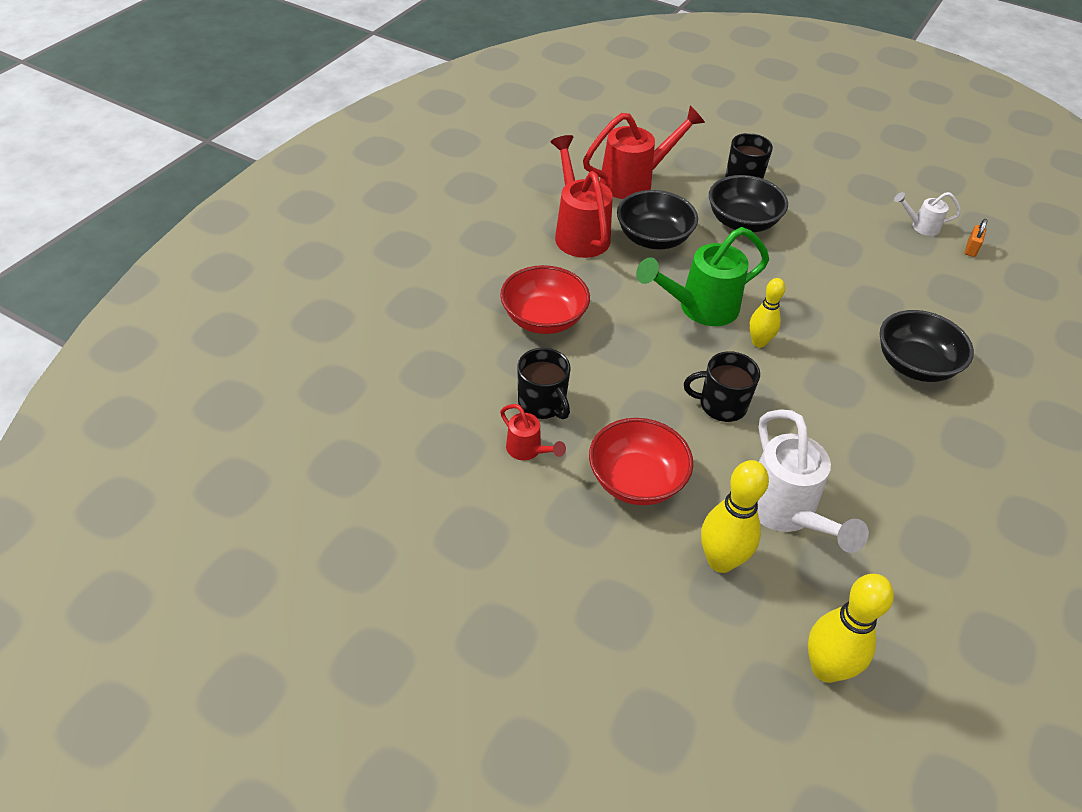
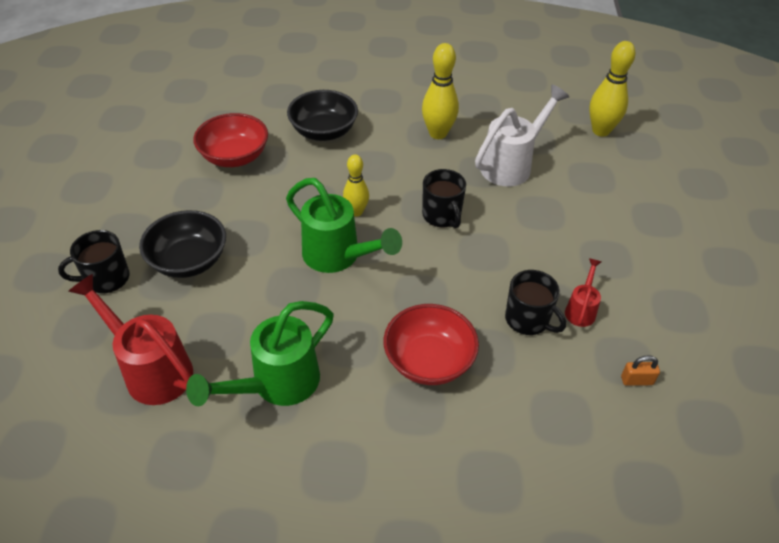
camera: 115 degrees left, 0 degrees up
(542, 403) = (528, 320): black mug -> black mug turned 105 degrees clockwise
(578, 232) = (276, 385): red watering can -> green watering can
(636, 480) = (551, 240): red bowl -> red bowl (234, 157)
(653, 238) = (252, 319): black bowl -> none
(721, 561) = (574, 184): yellow bowling pin -> yellow bowling pin (438, 133)
(920, 226) = (138, 150): white watering can -> none
(971, 249) = (158, 121): orange padlock -> orange padlock (636, 380)

